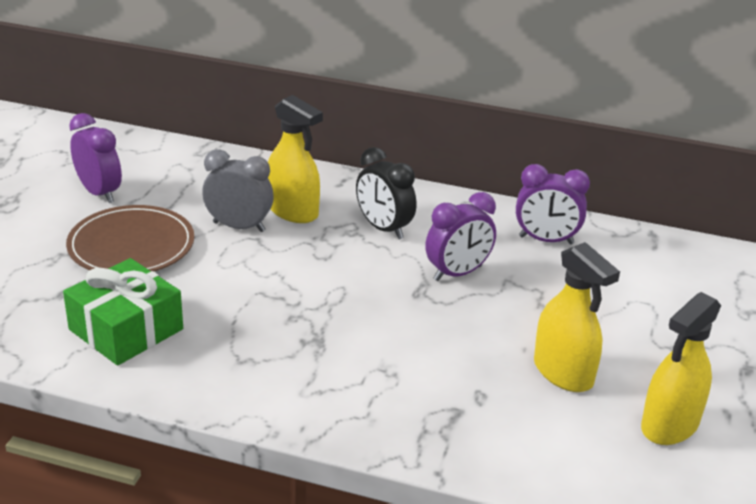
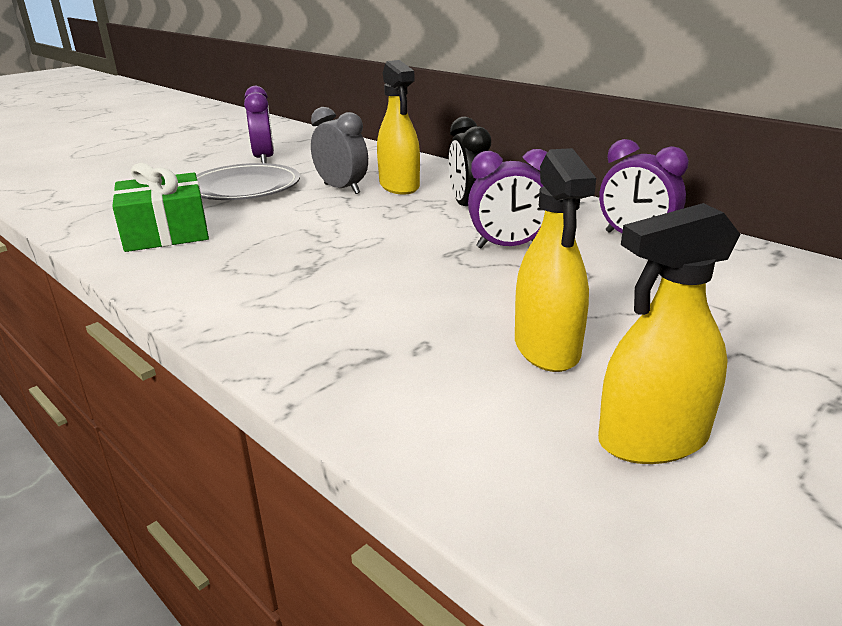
camera: 30 degrees right, 5 degrees down
(131, 245) = (244, 187): brown plate -> grey plate

